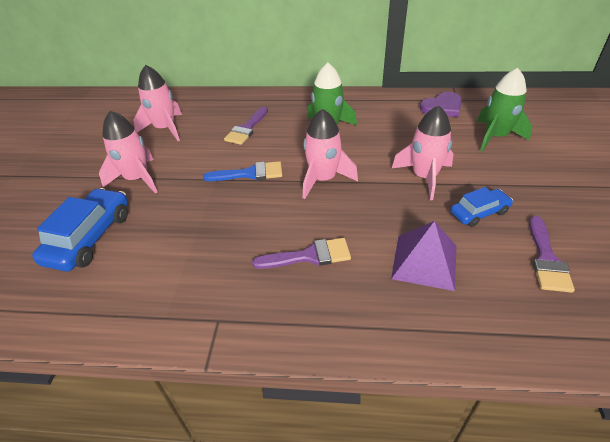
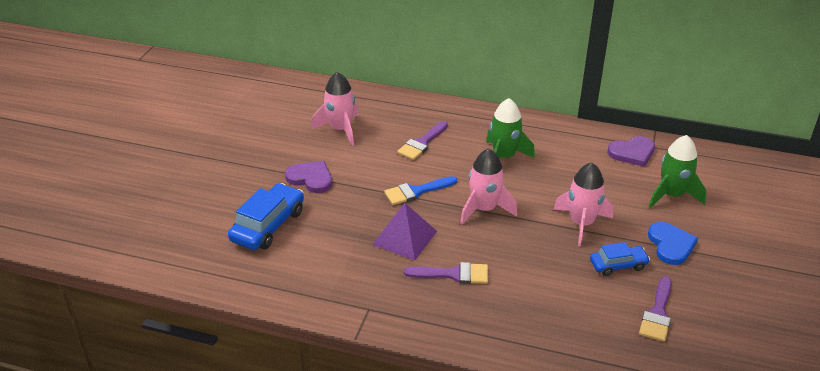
camera: 10 degrees right, 5 degrees down
(137, 179) = (311, 178): pink rocket -> purple heart
(250, 174) = (416, 191): blue brush -> blue brush turned 150 degrees clockwise
(424, 261) = (550, 296): purple pyramid -> purple pyramid (404, 237)
(519, 183) = (671, 245): none -> blue heart

